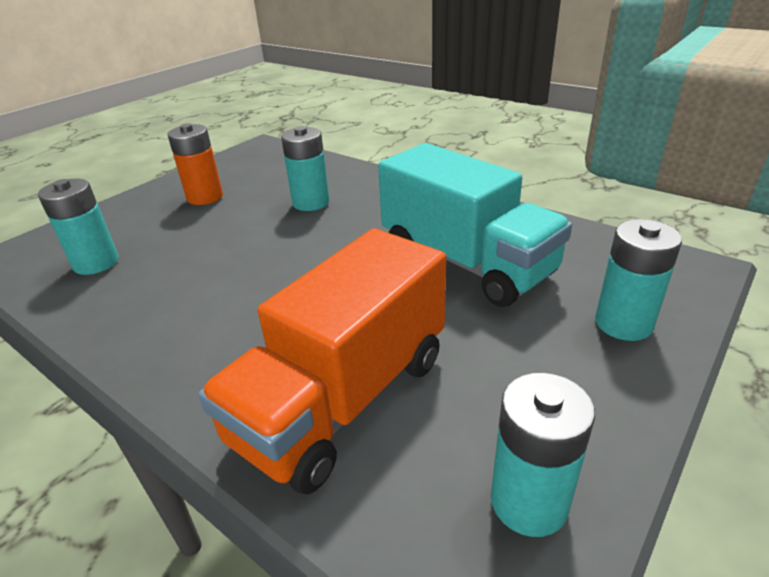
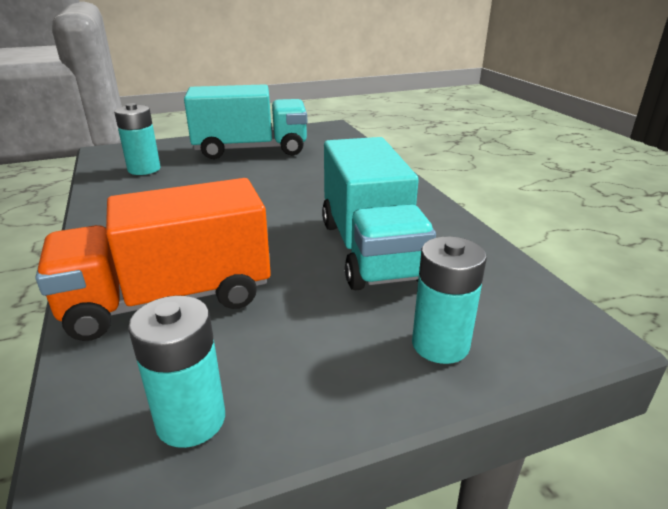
camera: 30 degrees right, 5 degrees down
(205, 197) = (251, 150): orange battery -> turquoise truck
(311, 202) = (313, 173): turquoise battery -> none

